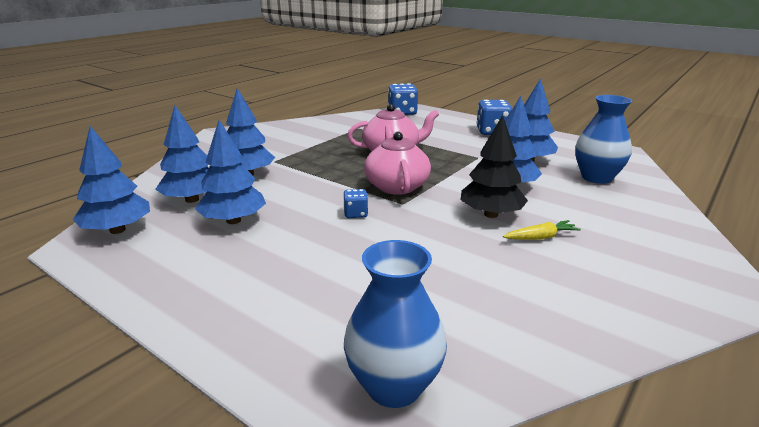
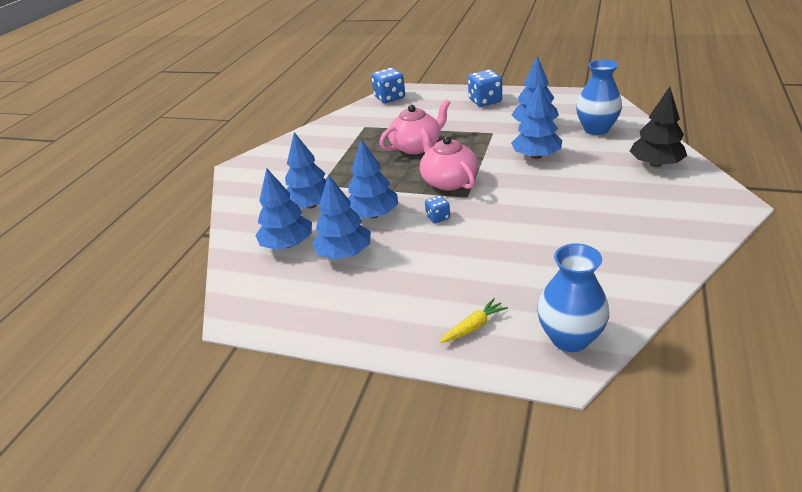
camera: 15 degrees left, 10 degrees up
(118, 230) = (254, 292): blue tree -> blue tree (373, 215)
(491, 214) = (541, 187): black tree -> black tree (655, 164)
(541, 237) = (589, 197): yellow carrot -> yellow carrot (474, 326)

